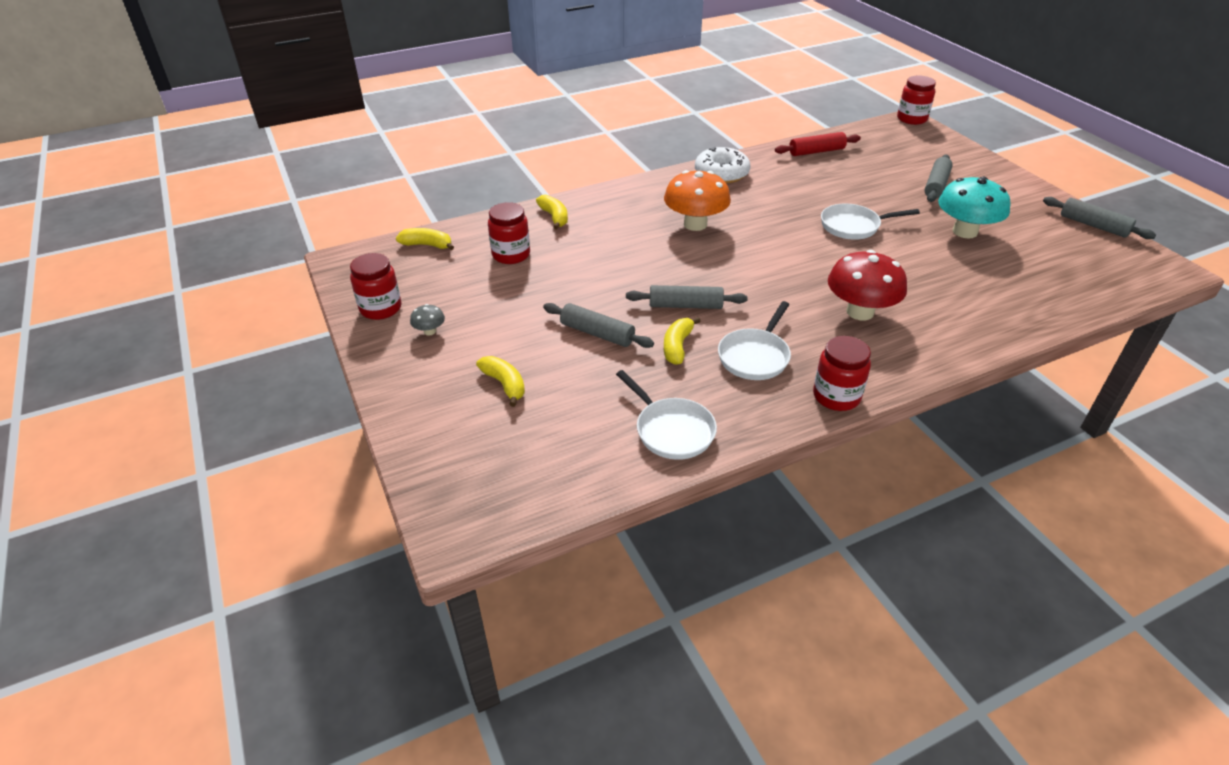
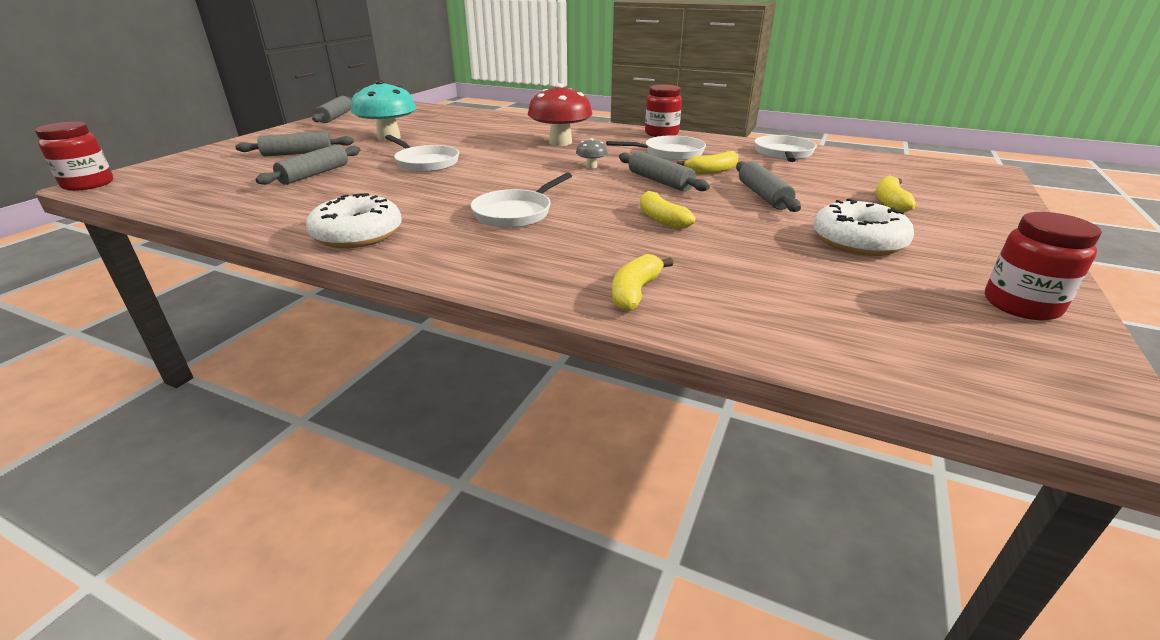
camera: 130 degrees left, 10 degrees down
(427, 245) = (890, 355): yellow banana -> yellow banana (661, 219)
(430, 331) = (950, 258): grey mushroom -> grey mushroom (591, 166)
(491, 315) = (858, 241): none -> white donut
(511, 255) = (763, 280): red jar -> none
(695, 224) = (516, 213): orange mushroom -> white pan
(816, 151) = (236, 205): red rolling pin -> none
(864, 181) = (314, 174): none -> grey rolling pin

